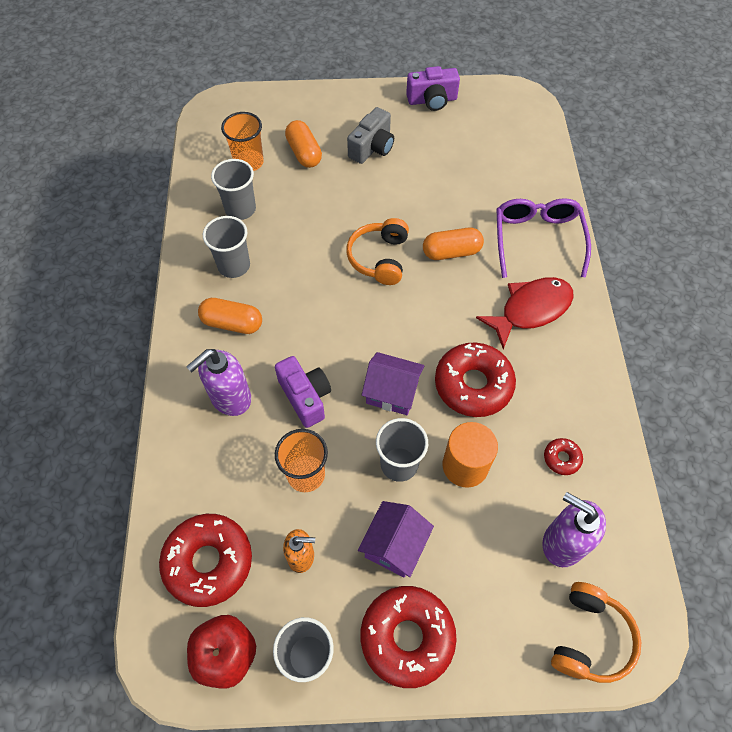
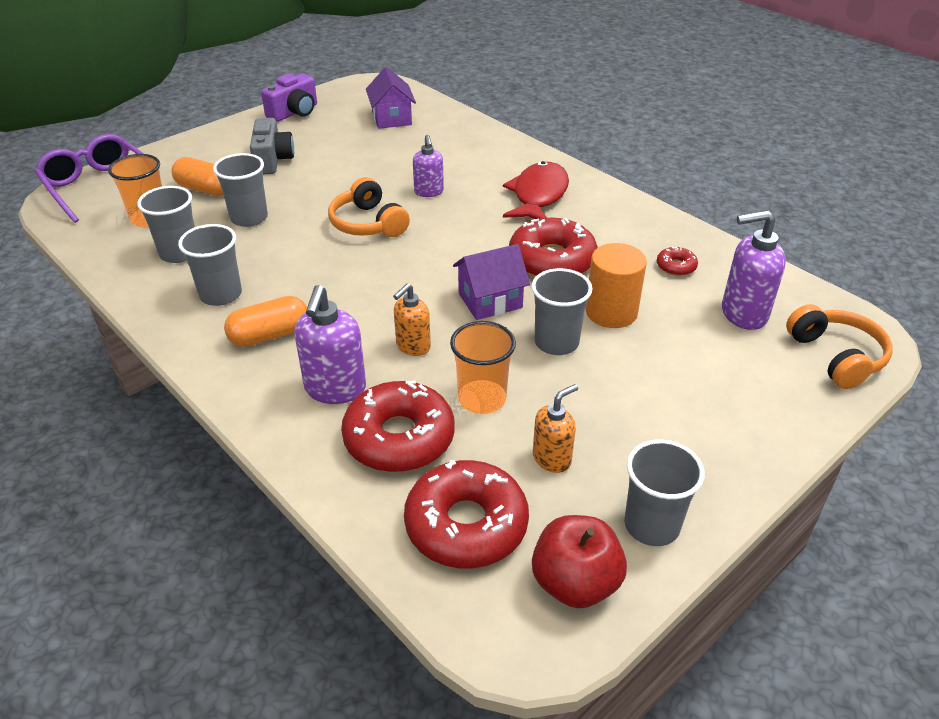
camera: 40 degrees left, 20 degrees down
(305, 397) = (413, 346): purple camera -> orange soap dispenser
(308, 201) = (249, 218): none -> grey cup
(394, 545) = (623, 397): purple house -> purple house (392, 118)
(407, 637) = (713, 450): red donut -> red donut (399, 438)
(451, 252) = (429, 192): orange capsule -> purple soap dispenser
(537, 239) = (490, 155): purple glasses -> purple glasses (98, 186)

